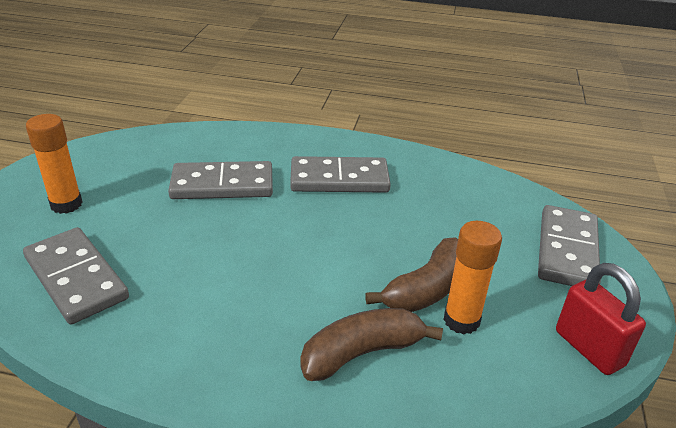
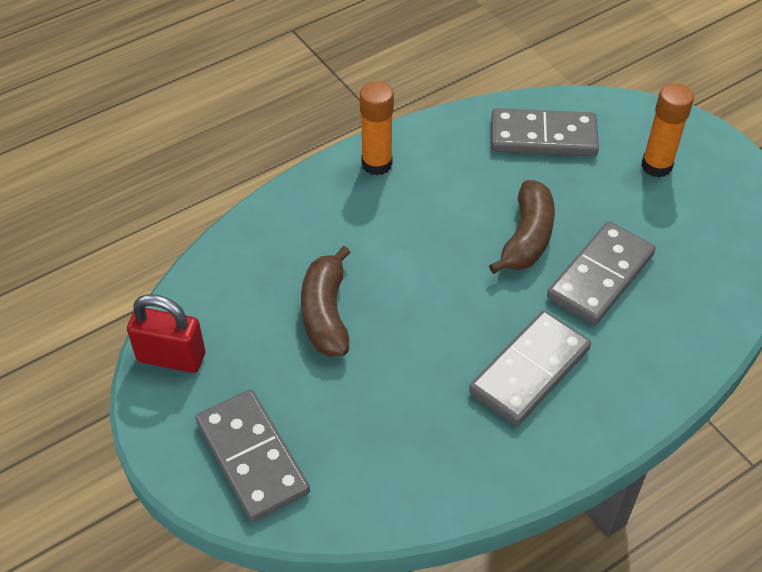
camera: 135 degrees right, 15 degrees up
(361, 353) = (315, 233): brown banana -> brown banana (527, 237)
(461, 320) = (277, 307): orange glue stick -> orange glue stick (377, 164)

